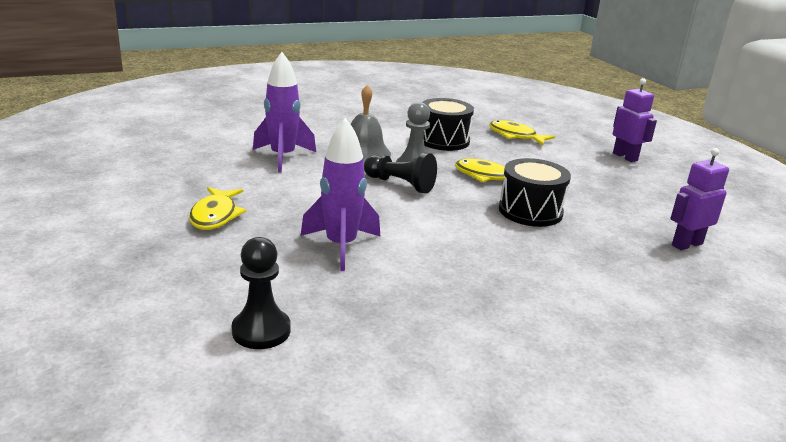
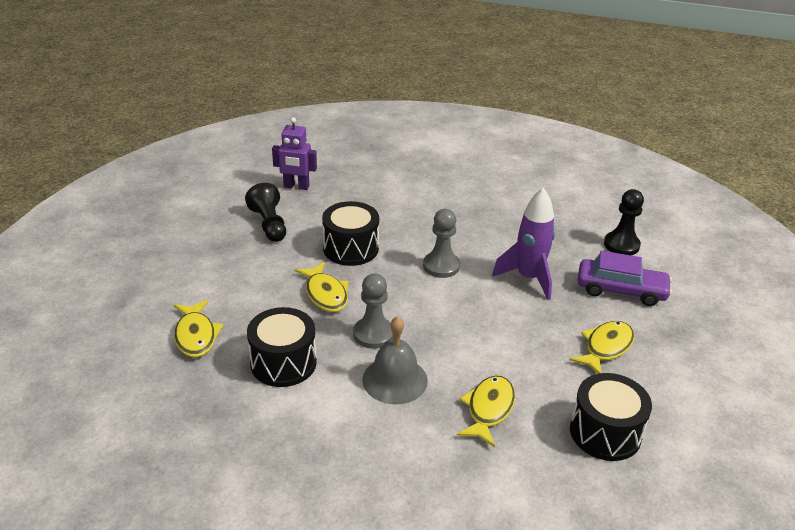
camera: 140 degrees left, 10 degrees up
(186, 169) = (605, 432): none -> black drum
(228, 271) = (621, 290): none -> purple car
(283, 157) = (488, 409): purple rocket -> yellow fish
(400, 184) = (414, 318): black pawn -> black pawn (269, 224)
(435, 226) = (441, 266): none -> grey pawn
(625, 157) = (156, 262): purple robot -> none

